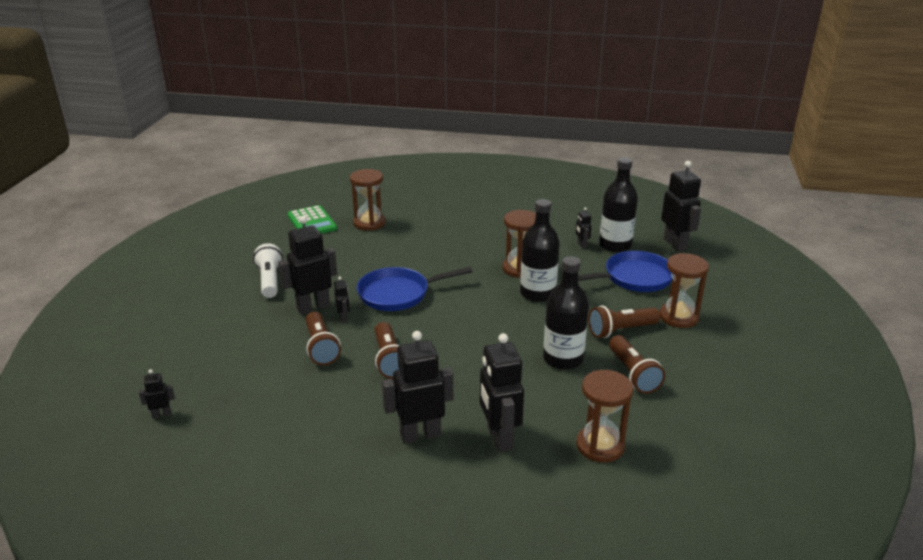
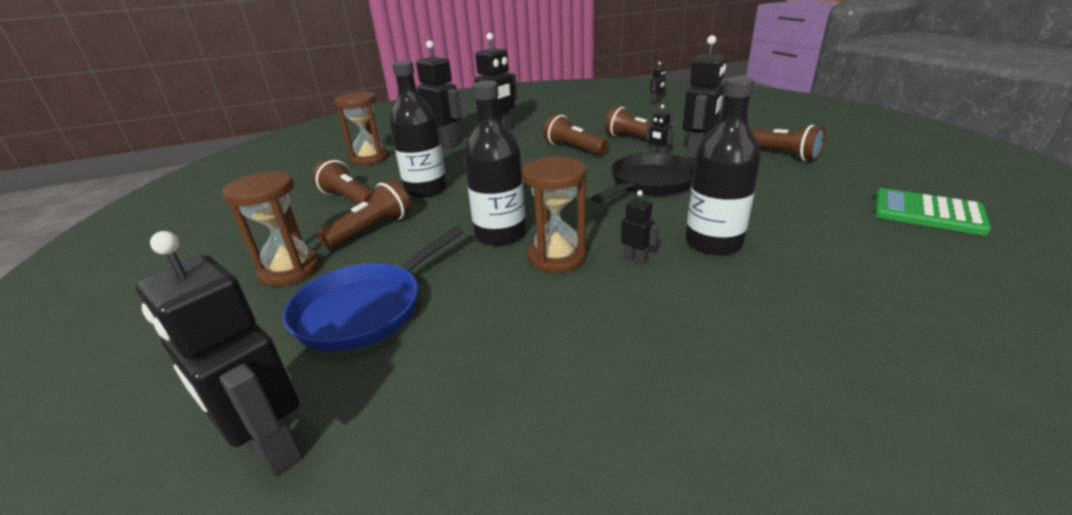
camera: 150 degrees right, 0 degrees up
(270, 281) = (780, 154): white flashlight -> brown flashlight
(369, 223) = (869, 241): brown hourglass -> none
(398, 294) = (649, 183): blue pan -> black pan
(581, 245) = (495, 346): black robot -> black robot (635, 259)
(615, 245) = (424, 376): black bottle -> black bottle (713, 243)

